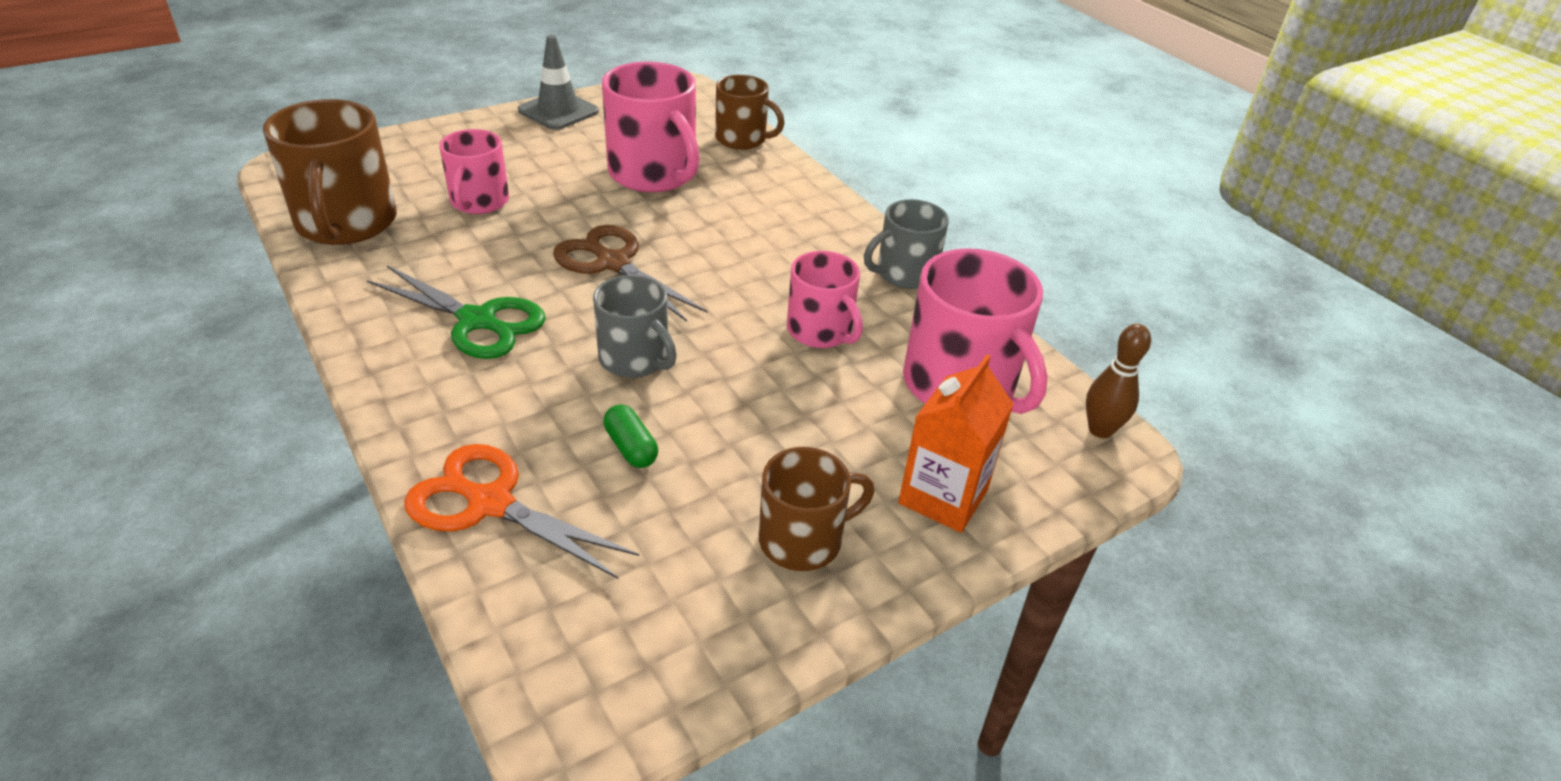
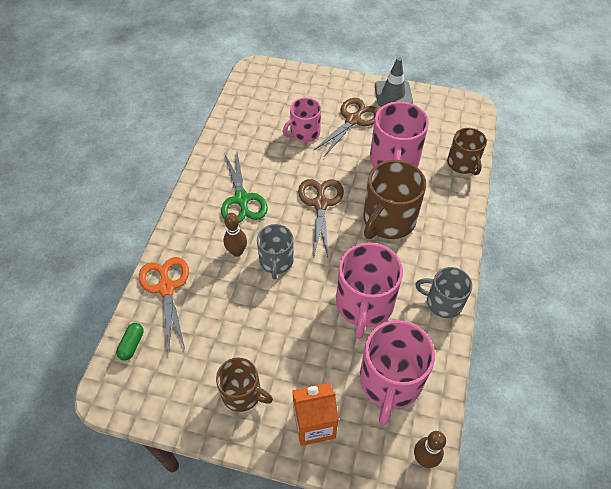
camera: 50 degrees right, 15 degrees up
(346, 223) = (246, 115): brown mug -> brown mug (388, 220)
(537, 158) = (353, 120): none -> brown scissors
(556, 384) = (237, 252): none -> brown bowling pin
(631, 447) = (231, 302): green capsule -> green capsule (132, 344)
(821, 331) = (364, 304): pink mug -> pink mug, size x1.62

